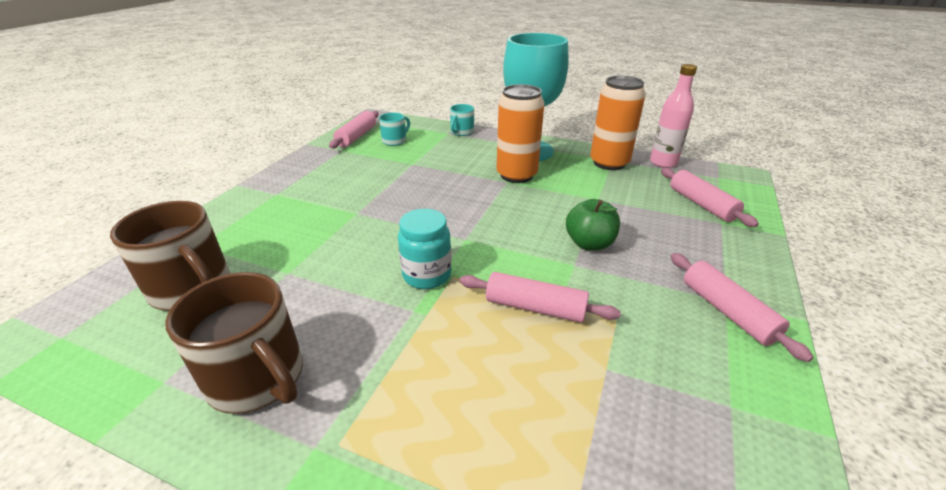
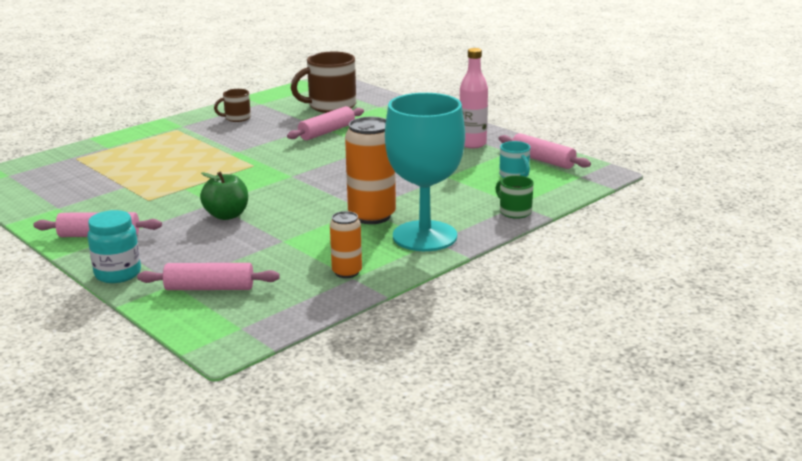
camera: 115 degrees right, 10 degrees down
(258, 378) = (236, 118): brown mug -> brown mug, size x0.53
(427, 275) = (265, 158): turquoise jar -> turquoise jar (118, 274)
(461, 132) = (514, 211): turquoise mug -> green mug
(535, 307) = (192, 181): pink rolling pin -> pink rolling pin (327, 132)
(609, 163) = (347, 272): orange can -> orange can, size x0.57
(663, 163) = (311, 307): pink bottle -> pink bottle (472, 144)

